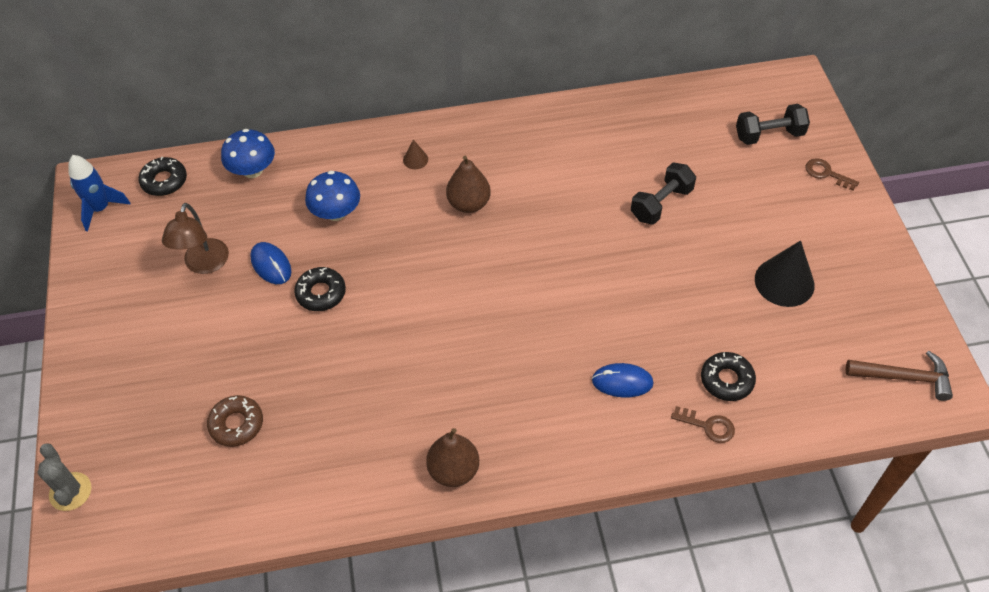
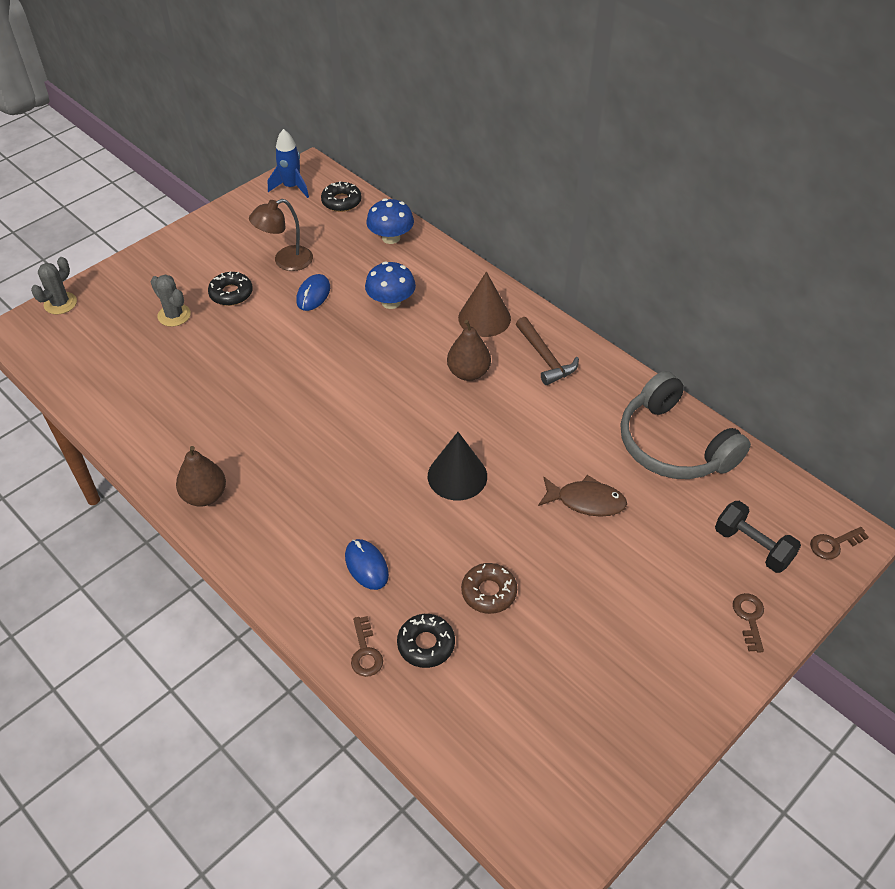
camera: 55 degrees right, 5 degrees down
(190, 392) = (174, 315): none -> grey cactus
(236, 424) = (164, 353): brown donut -> brown donut (489, 592)
(321, 293) = (309, 334): black donut -> black donut (231, 293)
(415, 159) = (484, 318): brown cone -> brown cone, size x2.13
(646, 122) = (673, 445): none -> grey headphones
(661, 204) = (586, 501): black dumbbell -> brown fish
(784, 282) = (577, 641): black cone -> black cone (457, 476)
(796, 93) = (833, 544): none -> brown key
(904, 377) = (543, 800): brown hammer -> brown hammer (545, 358)

